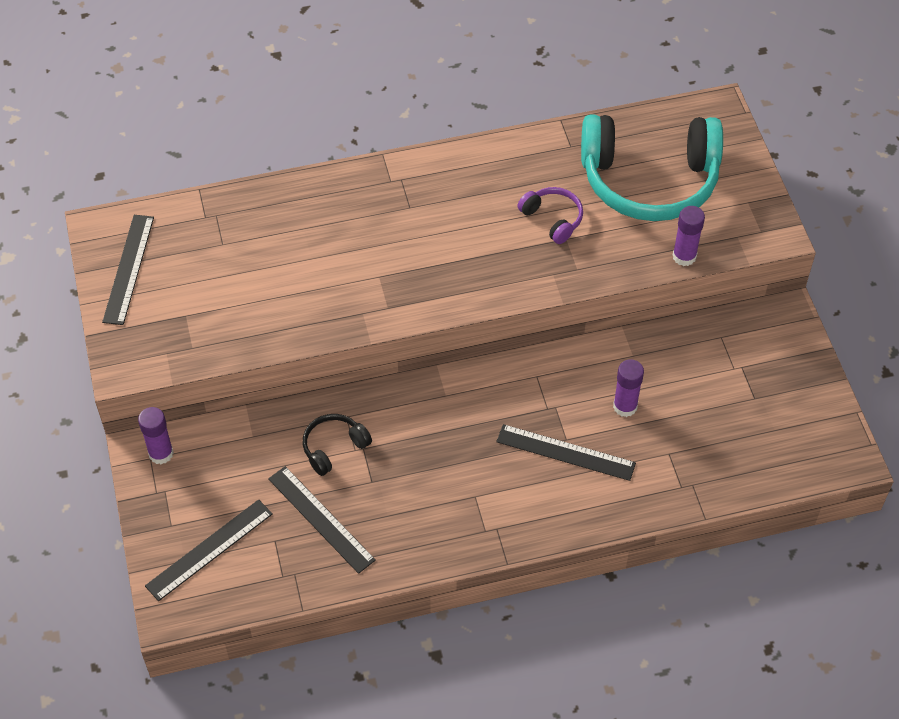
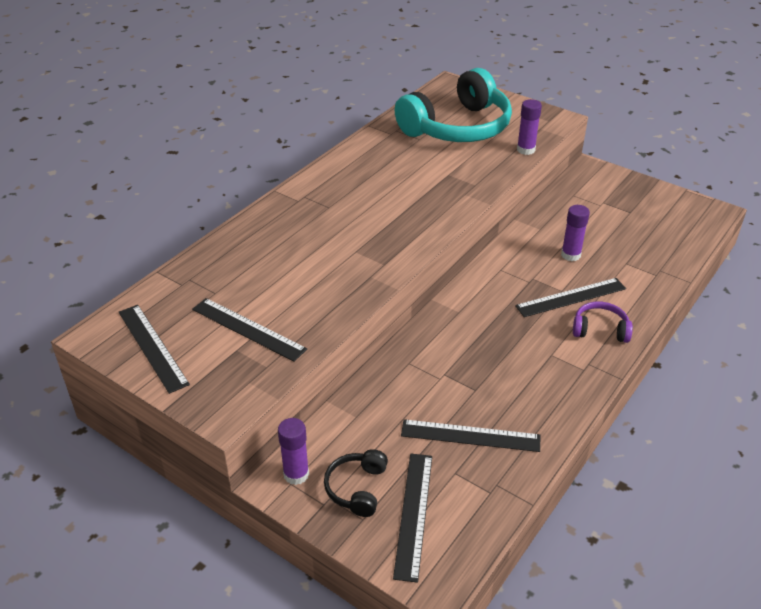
camera: 40 degrees left, 15 degrees down
(213, 300) = (248, 329): none -> black ruler
(334, 447) = (423, 386): black headphones -> black headphones (356, 488)
(553, 219) = (427, 169): purple headphones -> purple headphones (600, 329)

